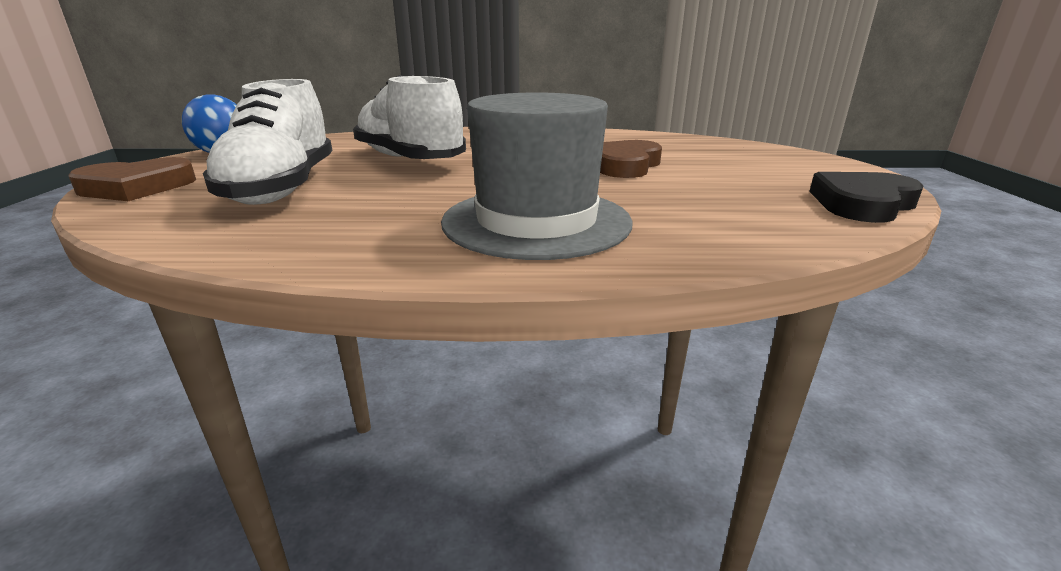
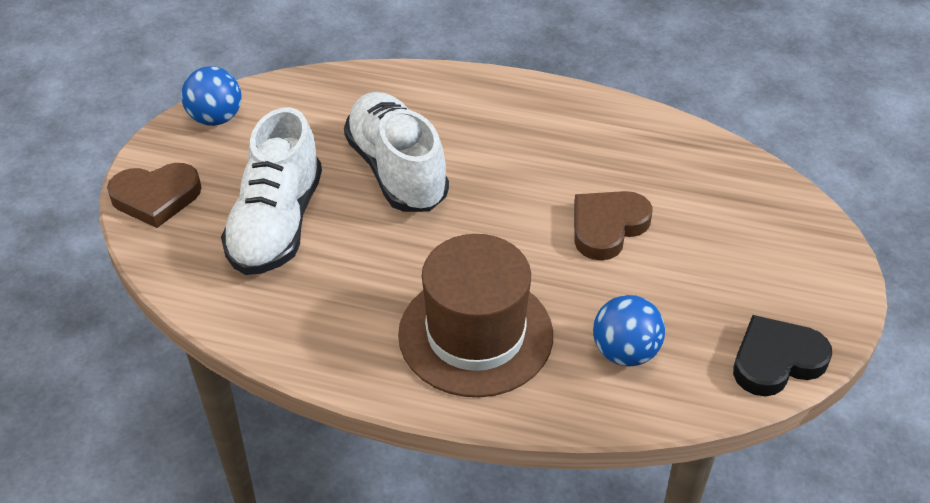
camera: 15 degrees right, 20 degrees up
(536, 221) = (475, 334): grey hat -> brown hat
(710, 214) = (625, 352): none -> blue ball

